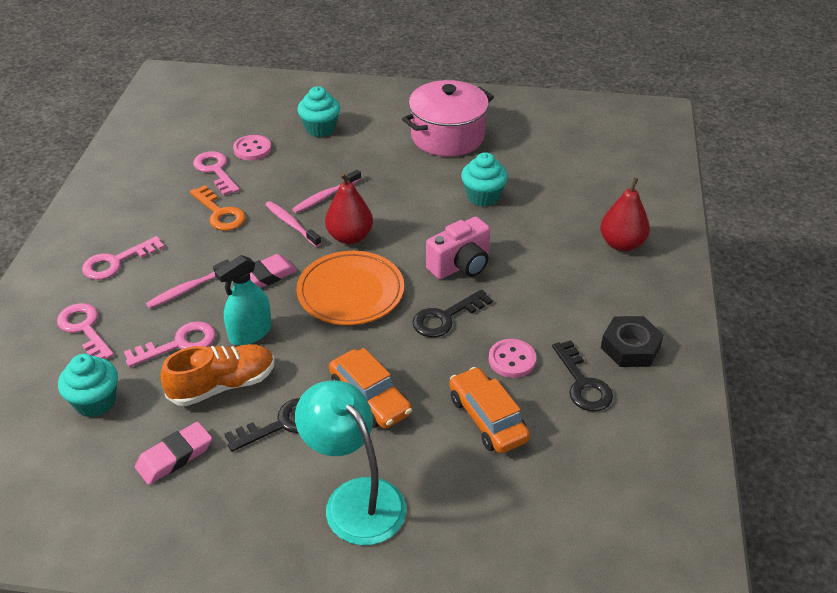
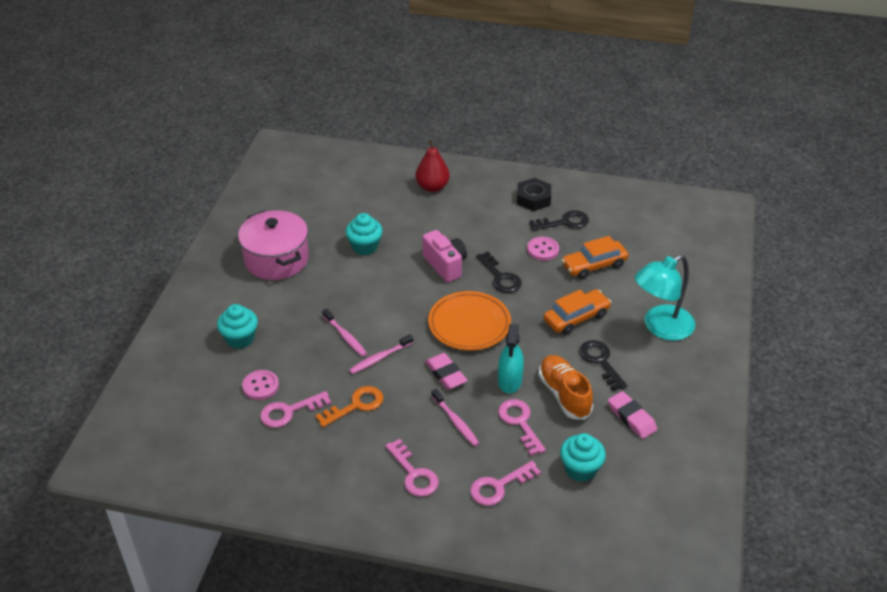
camera: 85 degrees left, 0 degrees up
(250, 333) = (510, 381): turquoise spray bottle -> turquoise spray bottle turned 45 degrees clockwise
(349, 237) = (402, 323): red pear -> none

